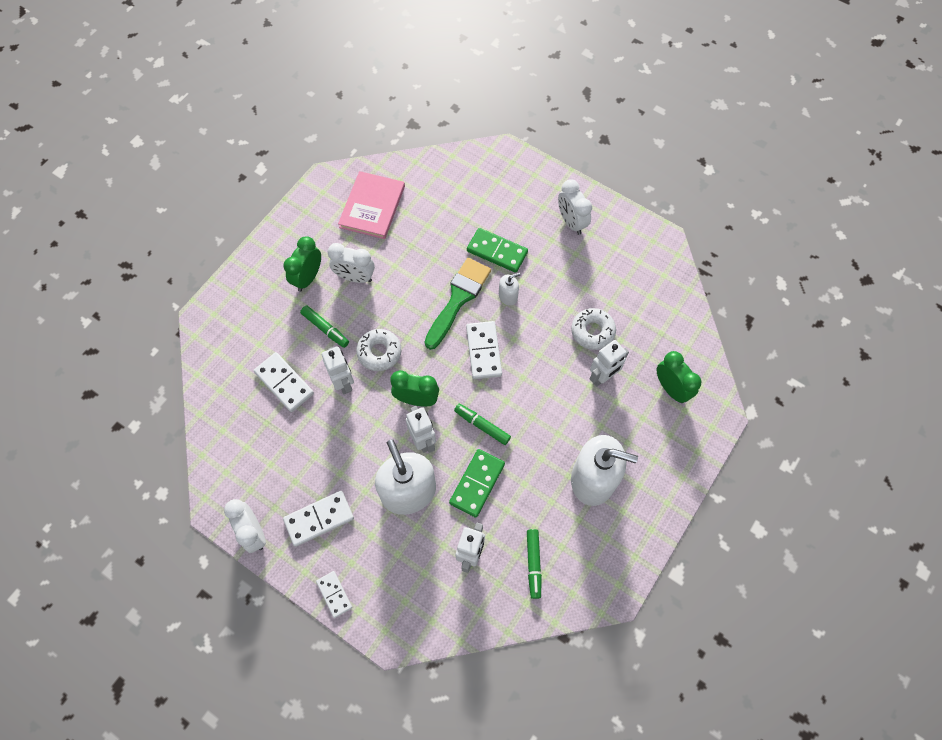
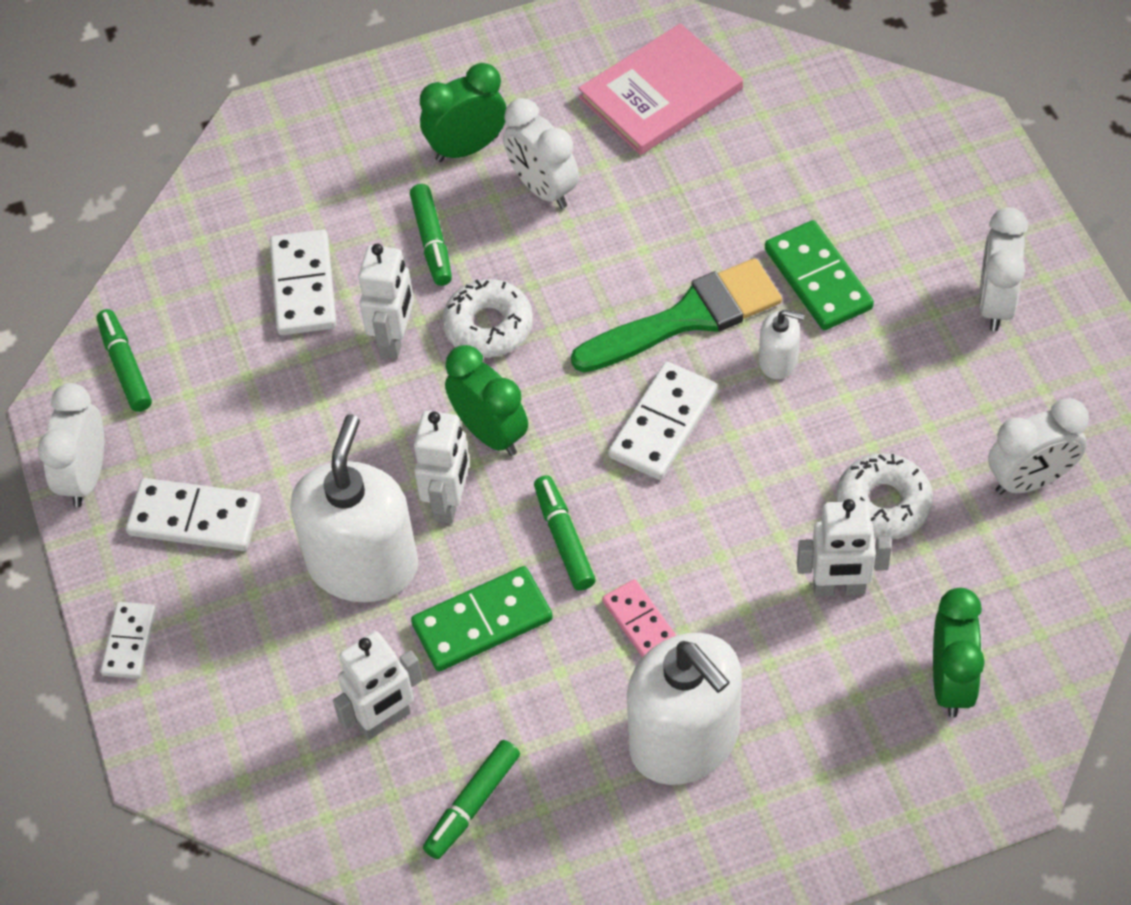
camera: 40 degrees right, 10 degrees down
(231, 470) = (125, 366): none -> green marker
(538, 441) = (639, 621): none -> pink domino
(638, 288) = (1030, 480): none -> white clock

